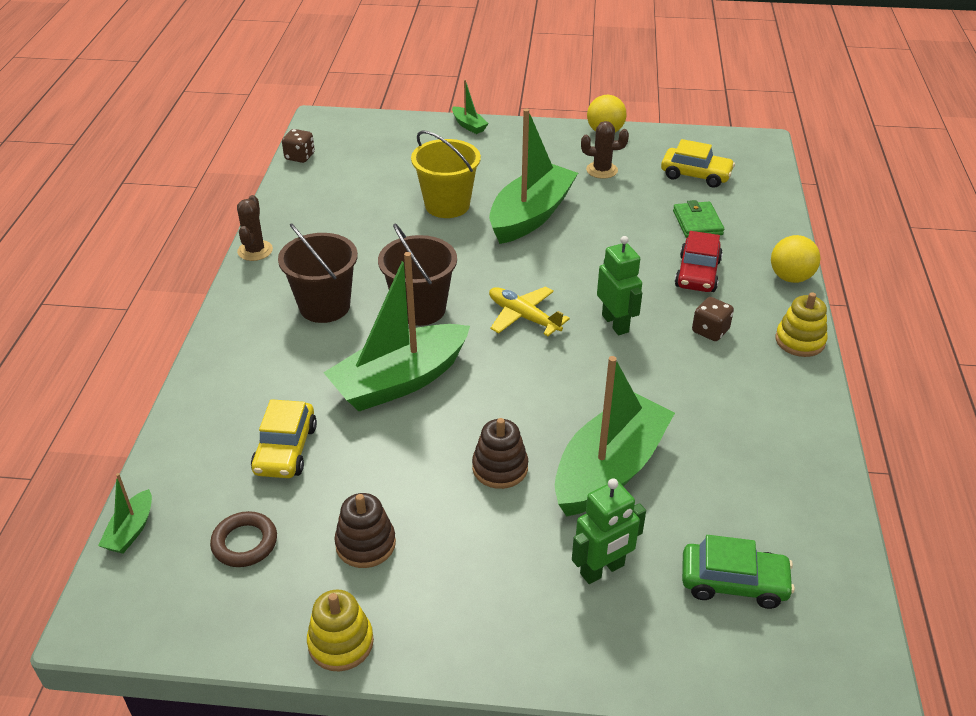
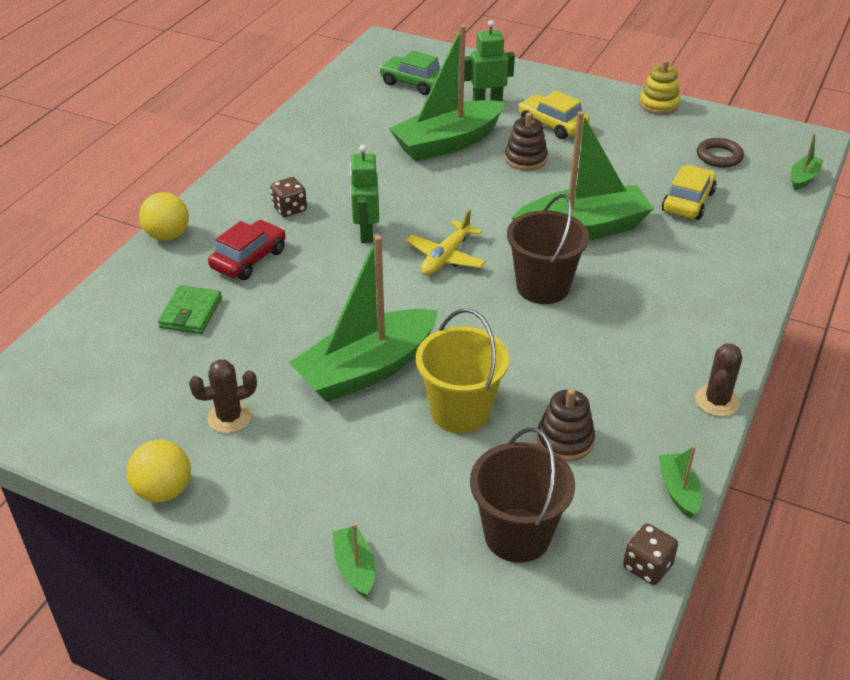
camera: 160 degrees left, 0 degrees up
(282, 193) = (678, 491): none -> green boat
(324, 306) = (640, 312): brown bucket -> brown bucket (517, 535)
(365, 544) = (635, 140): brown stacking toy -> brown stacking toy (565, 440)
(523, 317) = (446, 257): yellow plane -> yellow plane turned 60 degrees clockwise
(602, 170) = (229, 417): brown cactus -> brown cactus turned 45 degrees counterclockwise
(695, 175) = (123, 378): yellow car -> yellow car (552, 125)
(800, 341) = (224, 186): yellow stacking toy -> none

